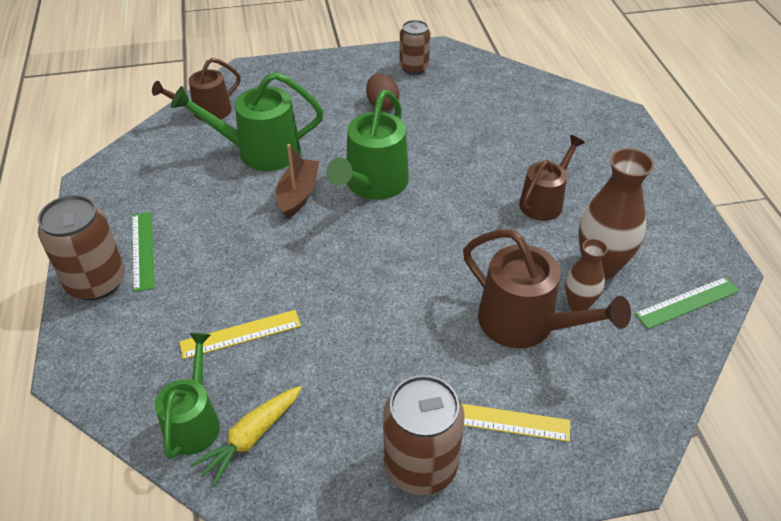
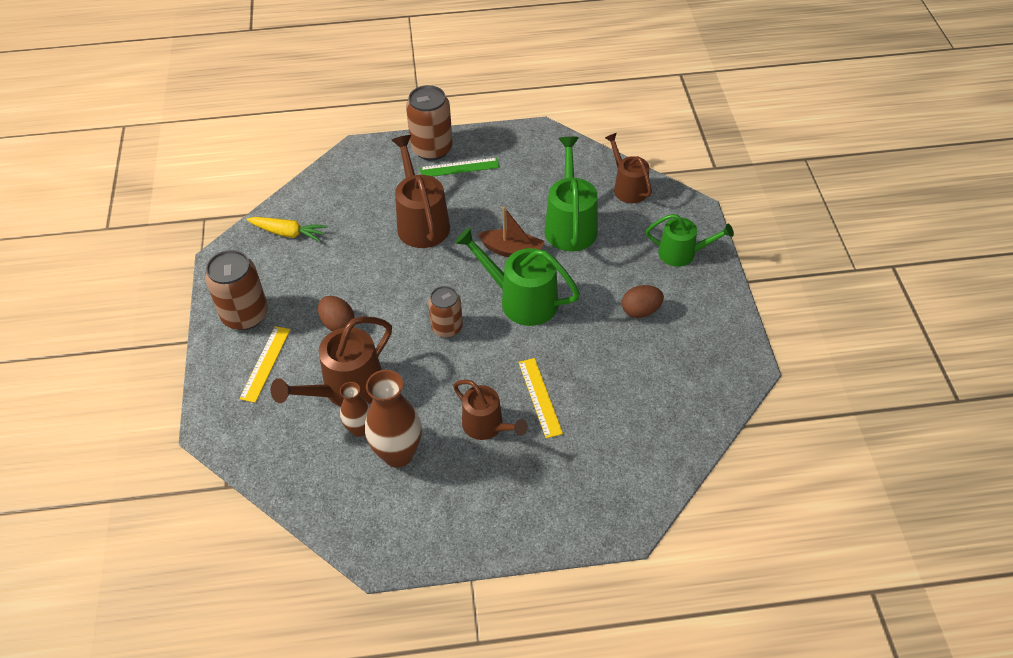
camera: 95 degrees right, 5 degrees up
(194, 422) = (307, 207): green watering can -> green watering can (682, 253)
(240, 334) = (371, 224): yellow ruler -> yellow ruler (540, 397)
(243, 280) = (421, 222): none -> brown watering can
(251, 438) = (288, 233): yellow carrot -> yellow carrot turned 150 degrees clockwise
(414, 68) = (708, 341): brown can -> brown can (447, 327)
(424, 348) = (338, 323): none -> brown egg
(687, 302) = (346, 513): green ruler -> none

